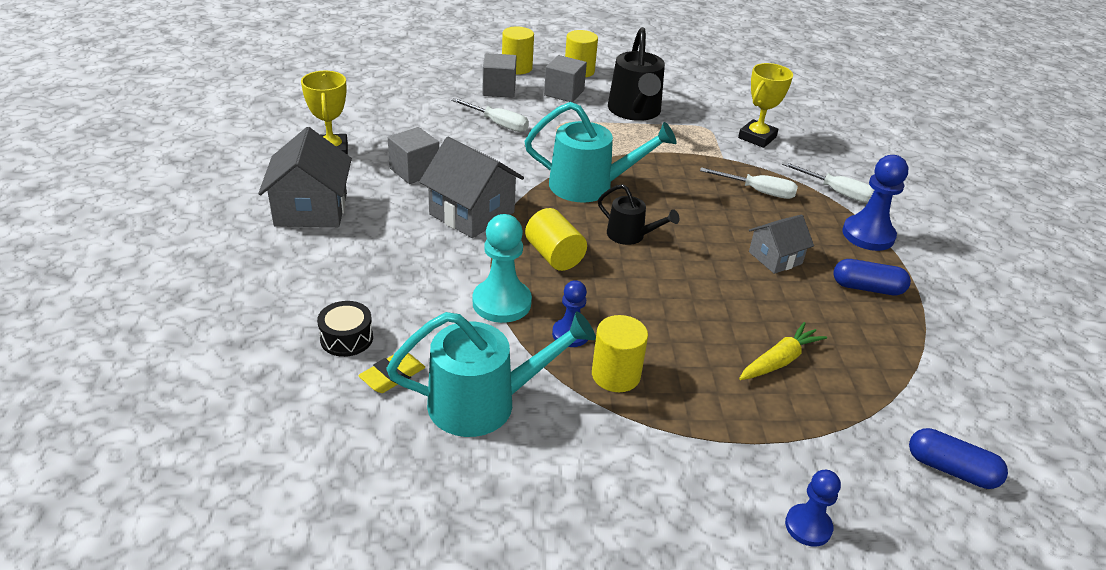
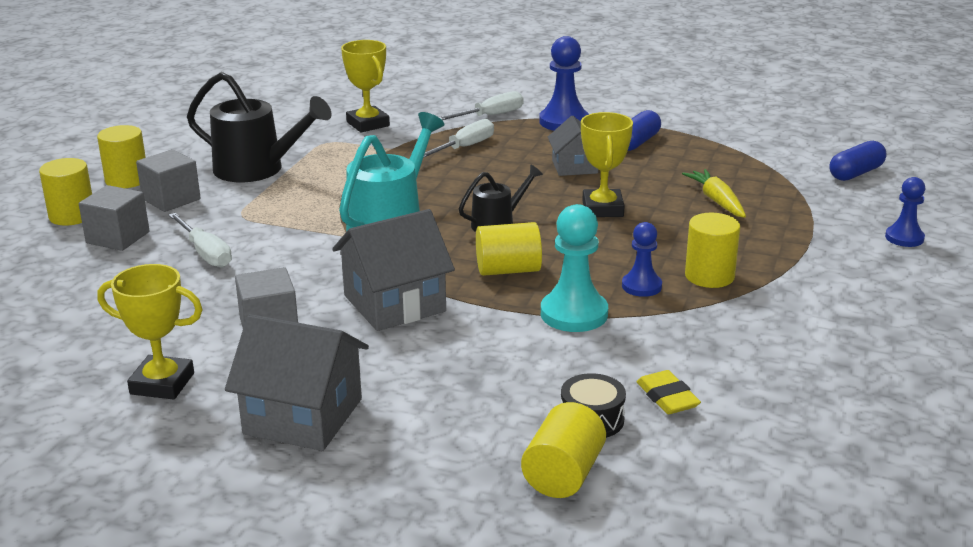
camera: 65 degrees left, 10 degrees down
(270, 335) = (563, 474): none -> yellow cylinder
(485, 403) = (727, 350): turquoise watering can -> none
(498, 124) = (205, 253): white screwdriver -> white screwdriver turned 90 degrees clockwise
(702, 288) = (602, 209): none -> yellow trophy

